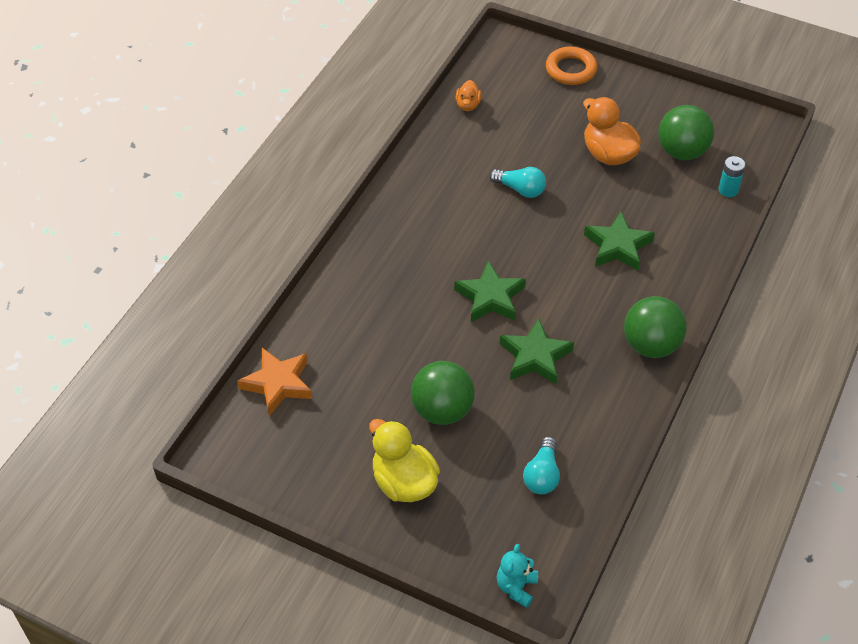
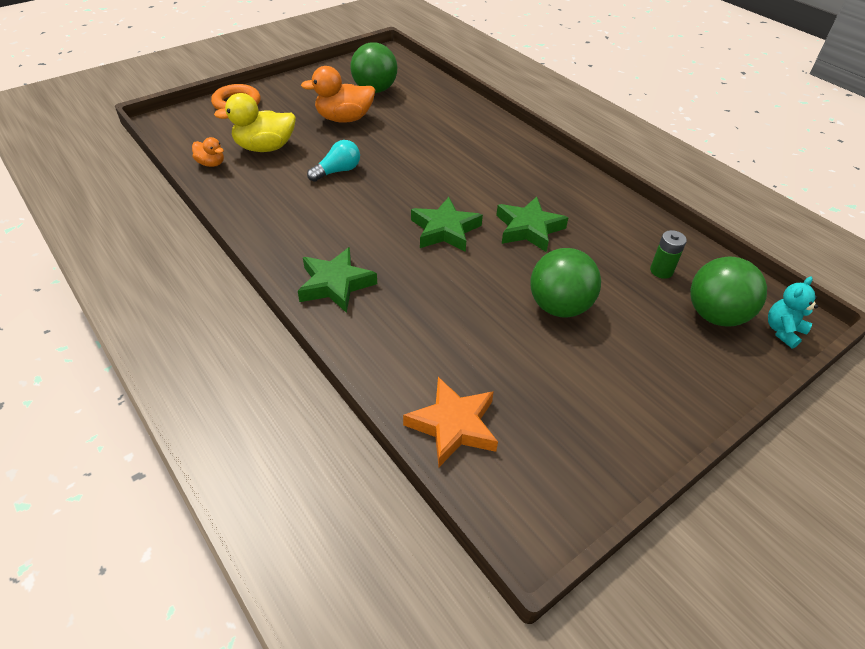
camera: 65 degrees left, 5 degrees down
(404, 482) = (636, 366): yellow duck -> yellow duck (265, 148)
(516, 587) = (783, 331): turquoise teddy bear -> turquoise teddy bear turned 90 degrees clockwise
(542, 475) = (661, 271): turquoise light bulb -> green battery
(617, 246) = (442, 148): green star -> green star (335, 284)
(651, 345) = (553, 168): green ball -> green ball (715, 315)
(728, 190) = (429, 86): turquoise battery -> none

